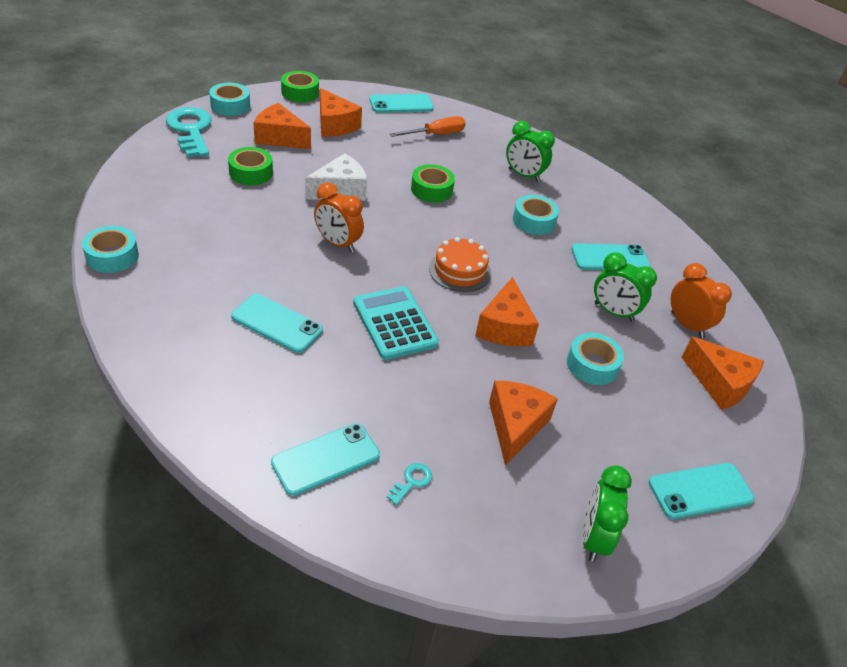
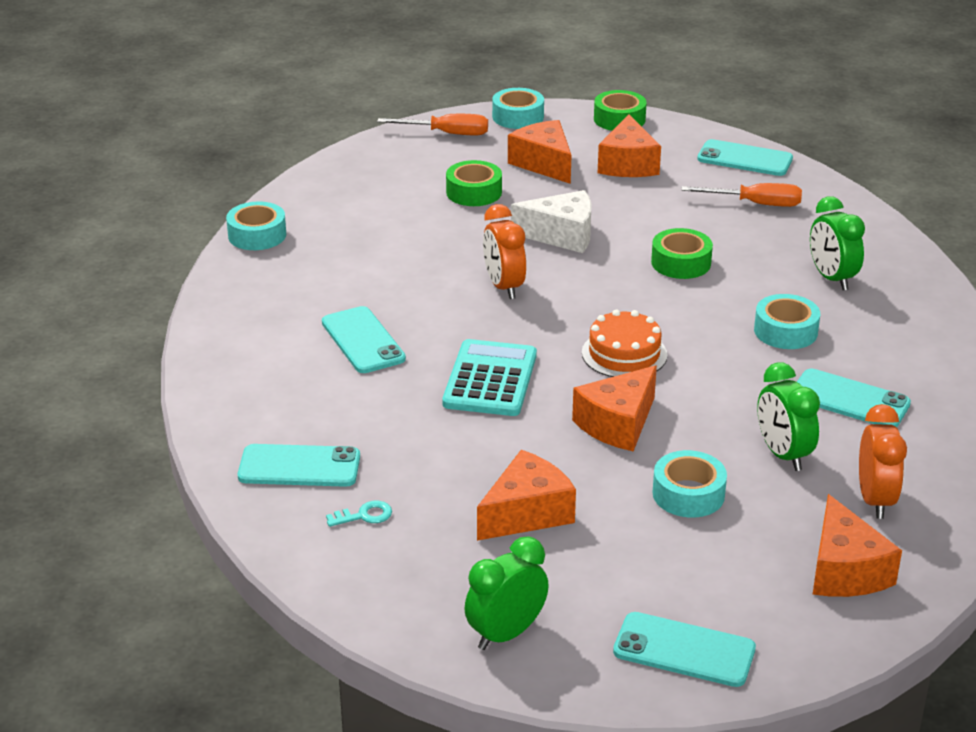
camera: 40 degrees right, 10 degrees down
(191, 130) = (447, 133): turquoise key -> orange screwdriver

